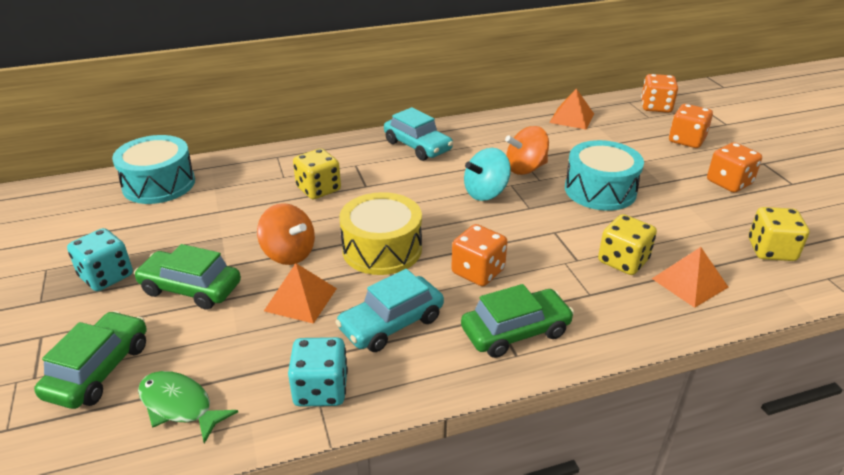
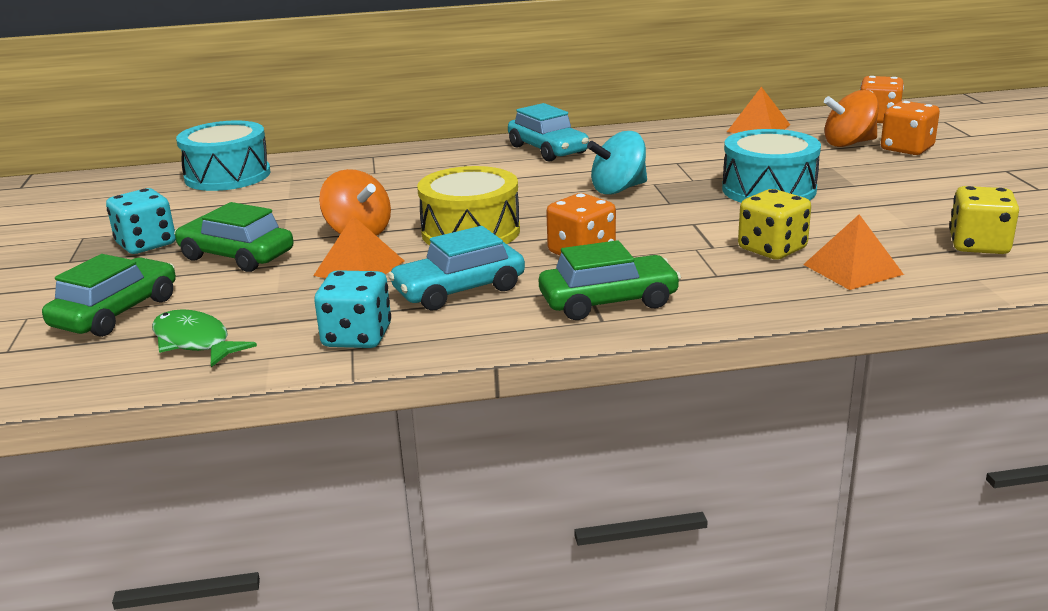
camera: 10 degrees right, 10 degrees down
(318, 189) = (412, 183): yellow dice -> none
(525, 168) = (678, 170): orange spinning top -> orange spinning top (849, 143)
(729, 183) = (948, 186): orange dice -> none

